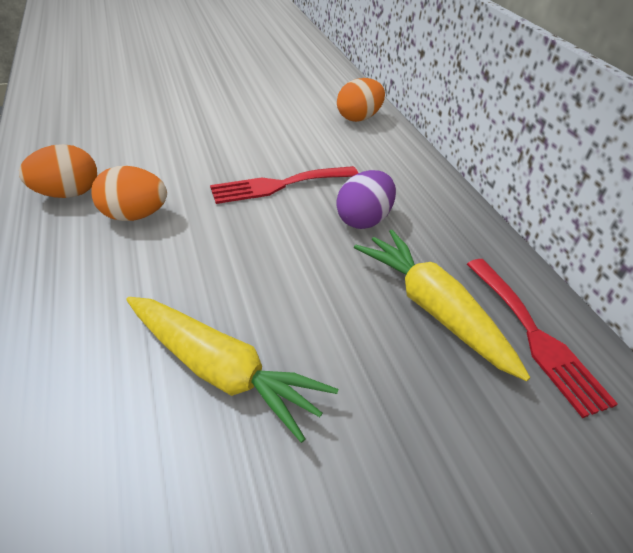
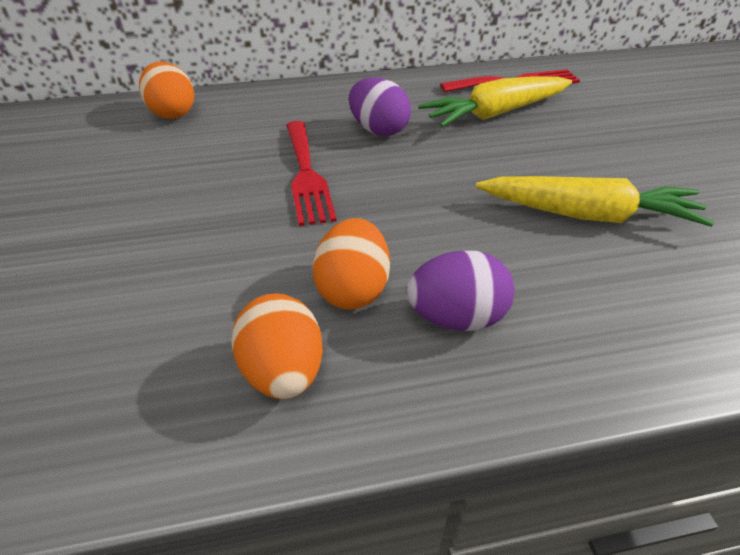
camera: 80 degrees left, 0 degrees up
(92, 265) = (456, 318): none -> purple egg
(221, 371) = (588, 215): yellow carrot -> yellow carrot turned 60 degrees clockwise

